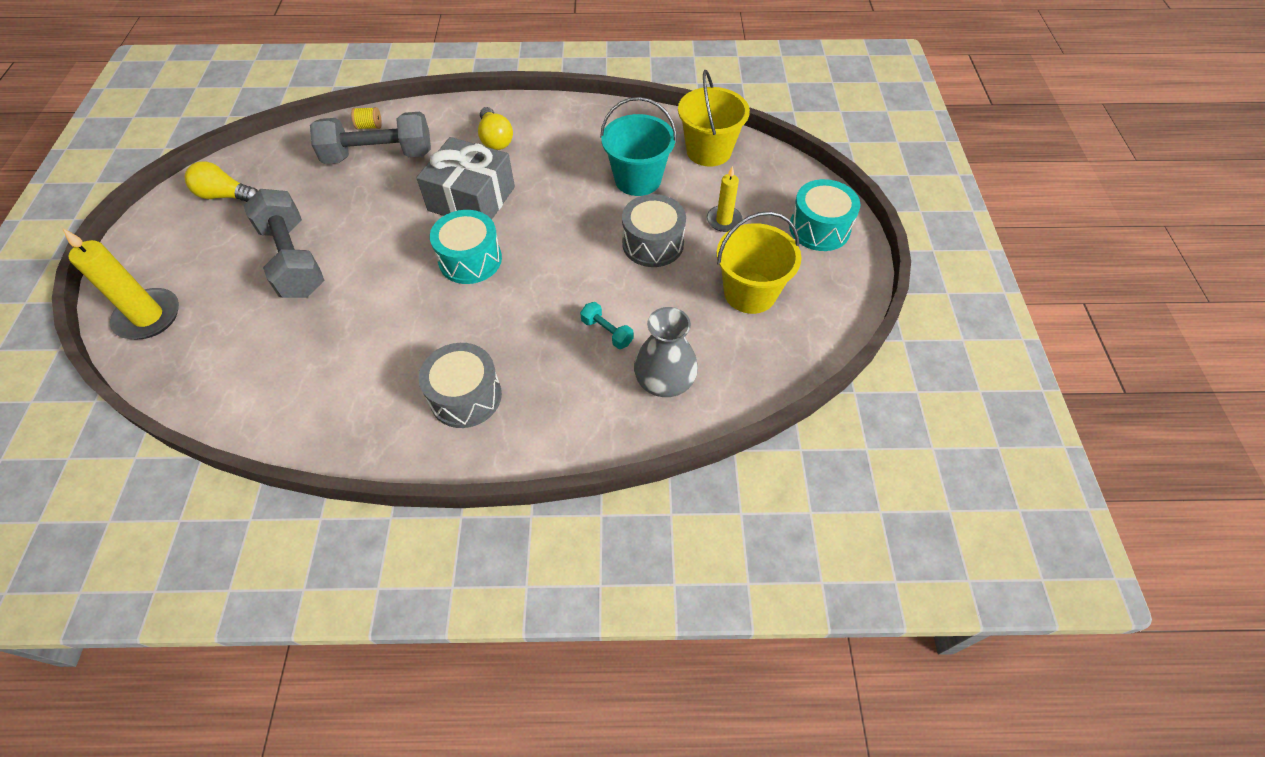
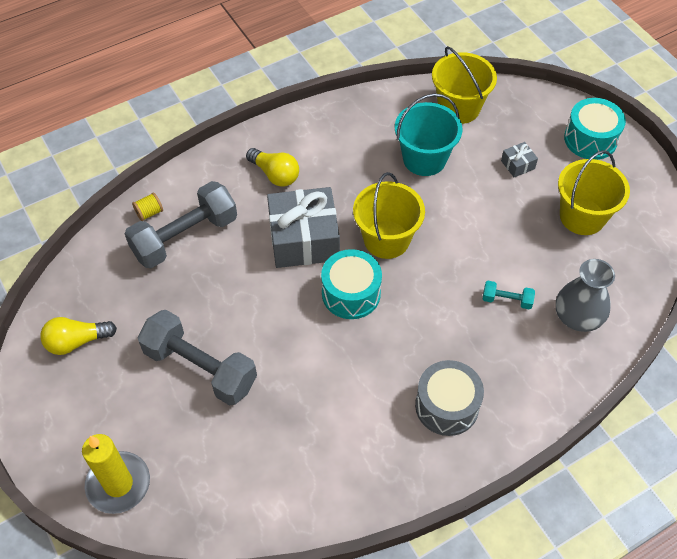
camera: 30 degrees left, 0 degrees up
(542, 230) = (386, 239): none -> yellow bucket
(653, 244) = (481, 210): grey drum -> none
(724, 220) = (517, 165): yellow candle -> grey gift

